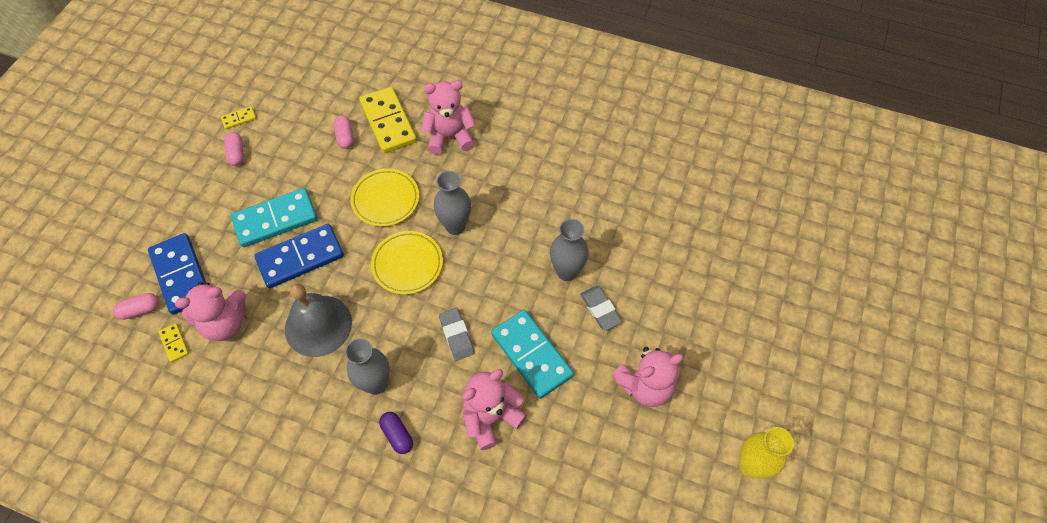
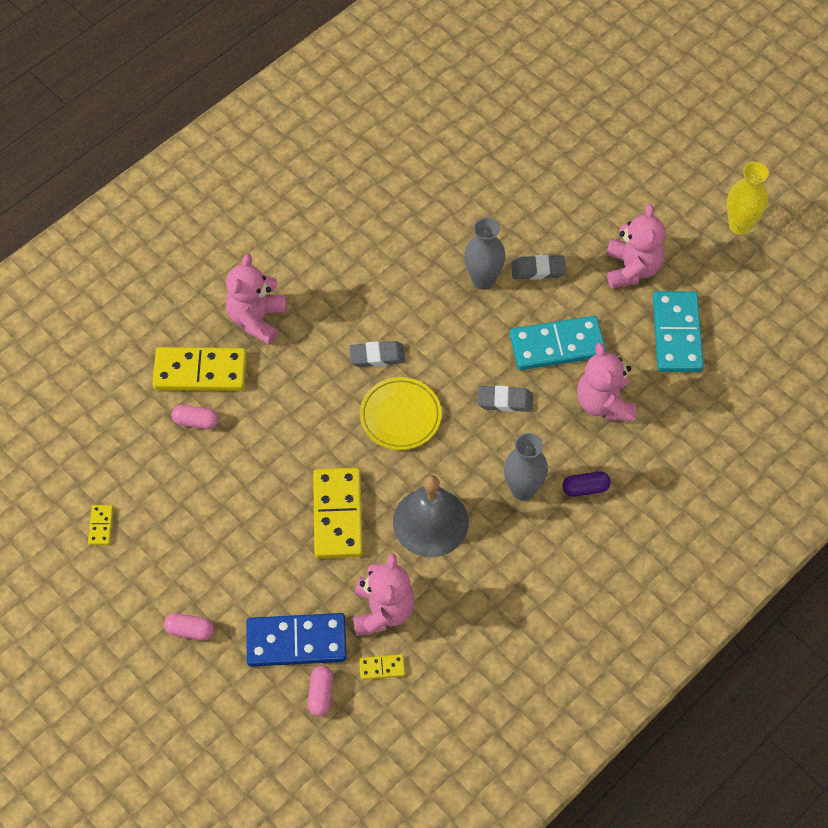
camera: 65 degrees left, 0 degrees up
(236, 153) = (154, 542): pink capsule -> pink capsule (190, 630)
(275, 220) = (273, 526): turquoise domino -> turquoise domino (677, 334)
(300, 257) = (337, 515): blue domino -> yellow domino
(385, 200) = (307, 409): yellow plate -> none
(455, 226) = (377, 356): grey vase -> grey eraser

